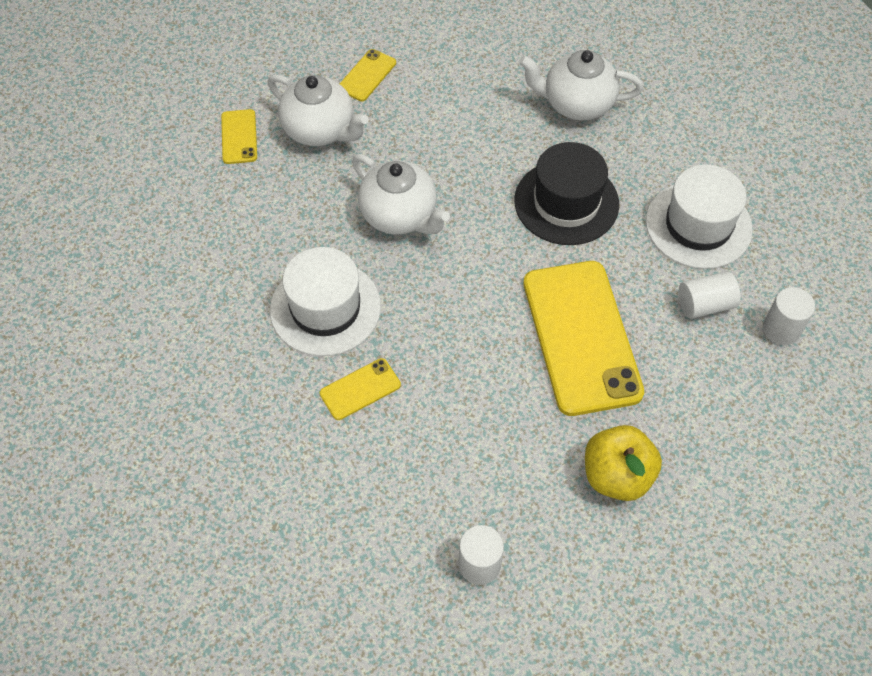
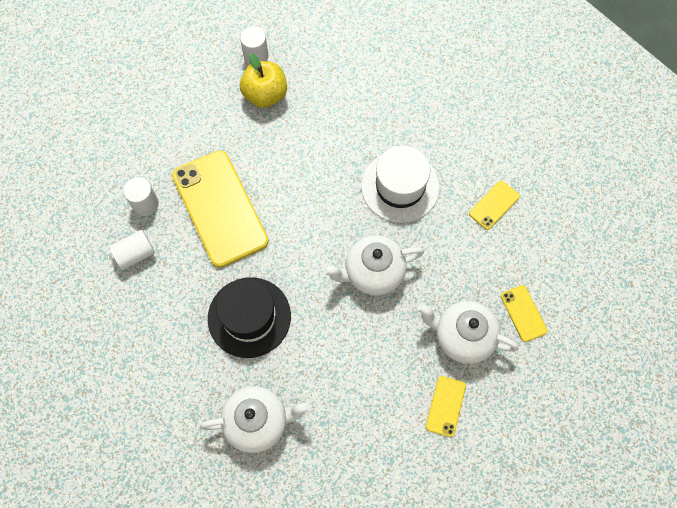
camera: 165 degrees right, 10 degrees up
(360, 389) = (357, 137): yellow phone -> yellow phone (494, 205)
(399, 216) = (373, 272): white teapot -> white teapot turned 45 degrees counterclockwise
(617, 476) = (183, 122): yellow apple -> yellow apple (265, 95)
(698, 225) = (144, 322): white hat -> none
(781, 329) = (80, 248): white cylinder -> white cylinder (145, 204)

